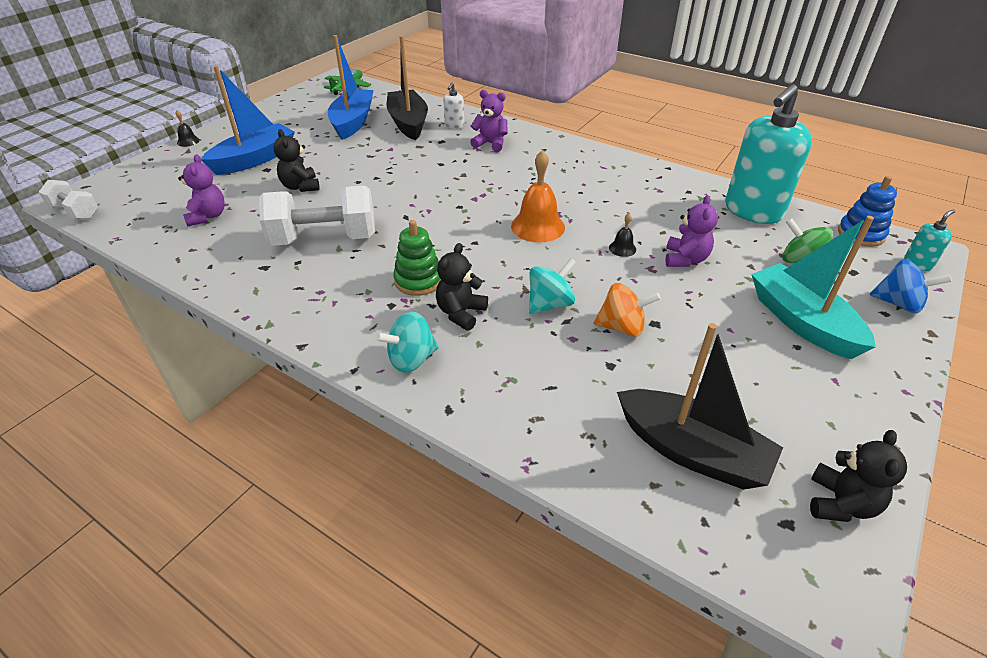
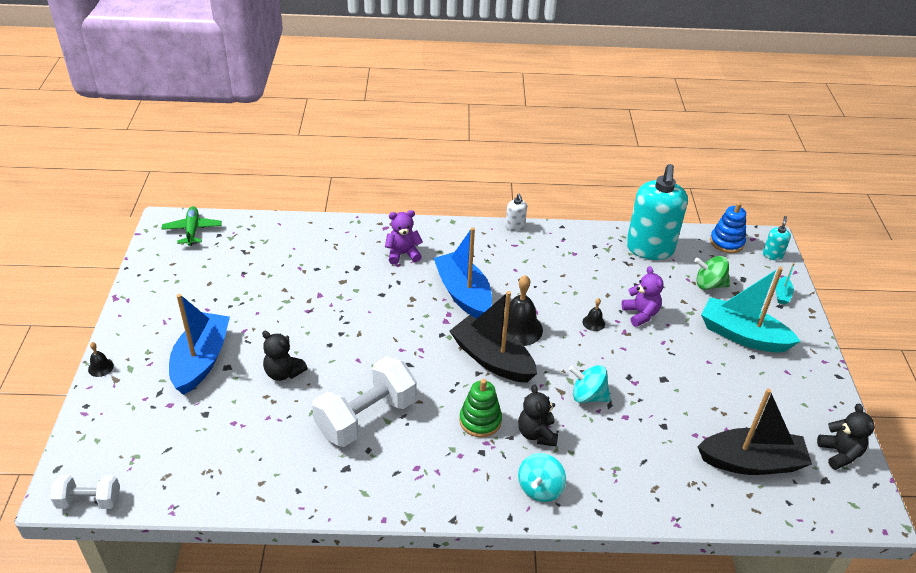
camera: 35 degrees left, 0 degrees up
(208, 216) = (233, 443): purple teddy bear -> none
(353, 122) = (249, 276): blue boat -> blue boat (463, 294)
(408, 123) = (304, 257): black boat -> black boat (492, 359)
(454, 125) = (350, 244): white soap dispenser -> white soap dispenser (515, 227)
(538, 226) = (519, 328): orange bell -> black bell
(550, 304) = (588, 396): turquoise spinning top -> turquoise spinning top turned 90 degrees counterclockwise
(622, 327) = (647, 392): orange spinning top -> none
(898, 303) = (782, 294): blue spinning top -> turquoise boat

